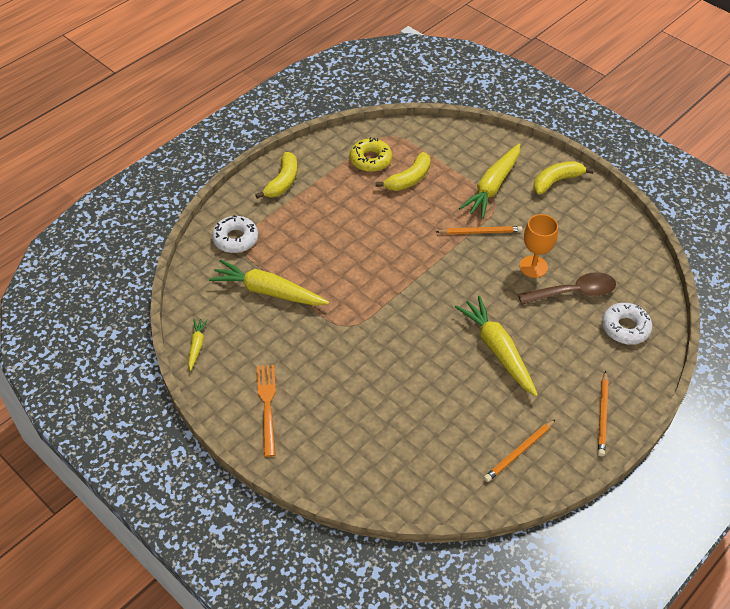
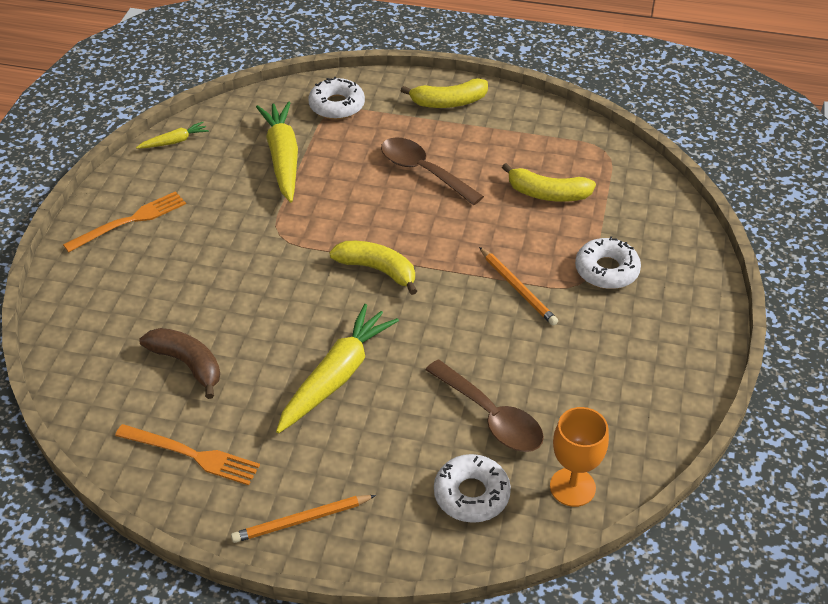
camera: 60 degrees right, 5 degrees down
(341, 226) = (423, 171): none -> brown spoon
(370, 160) = (548, 151): yellow donut -> none
(437, 424) = (187, 364): none -> brown banana
(492, 187) = (606, 270): yellow carrot -> white donut
(519, 452) = (191, 455): orange pencil -> orange fork
(533, 266) = (502, 360): orange goblet -> orange goblet (572, 487)
(556, 181) = (679, 327): yellow banana -> yellow banana (377, 270)

